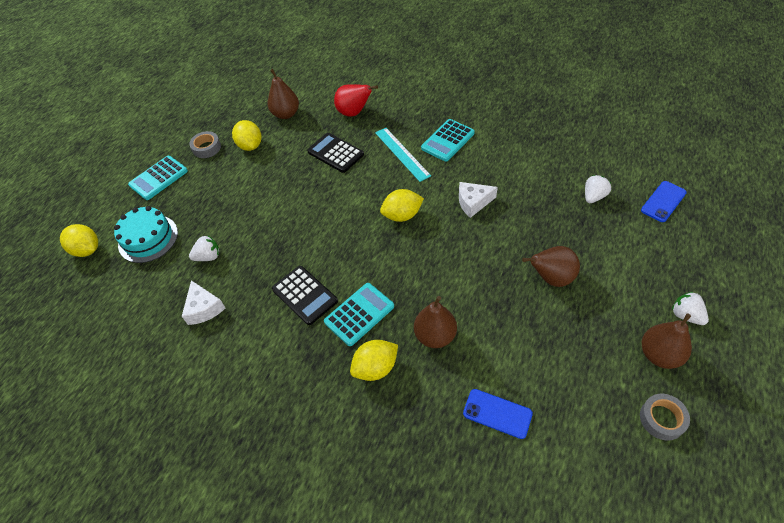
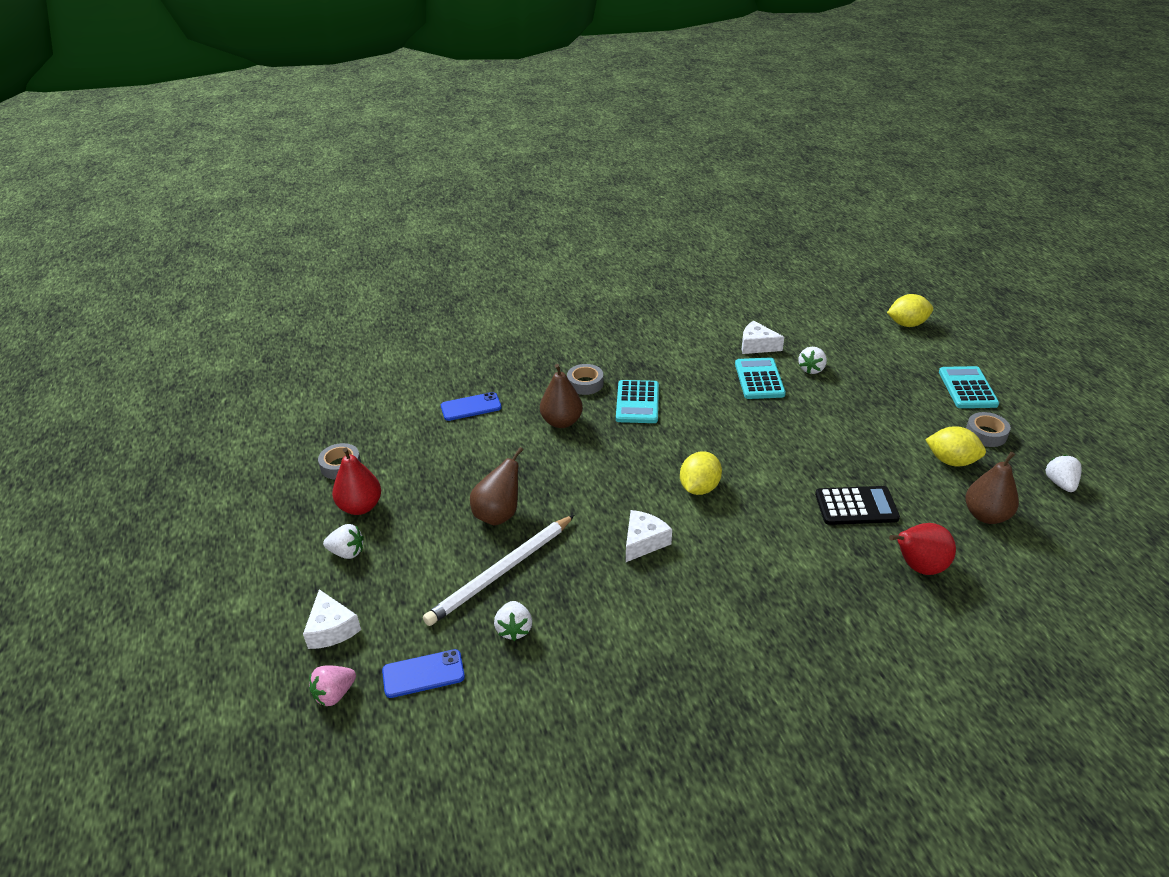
camera: 135 degrees right, 15 degrees down
(148, 238) = (880, 353): turquoise cake -> none
(228, 107) = (1060, 483): none -> white strawberry
(305, 295) = (696, 390): black calculator -> none
(375, 368) = (585, 384): yellow lemon -> grey tape
(402, 154) = (787, 550): turquoise ruler -> none
(448, 140) = (758, 600): turquoise calculator -> turquoise calculator (759, 379)
(578, 234) = (501, 572): none -> white pencil
(659, 355) = (360, 507): brown pear -> red pear
(663, 201) = (423, 674): blue phone -> blue phone turned 75 degrees clockwise
(715, 260) = (331, 629): none -> white cheese
(724, 218) = (334, 694): none -> pink strawberry

